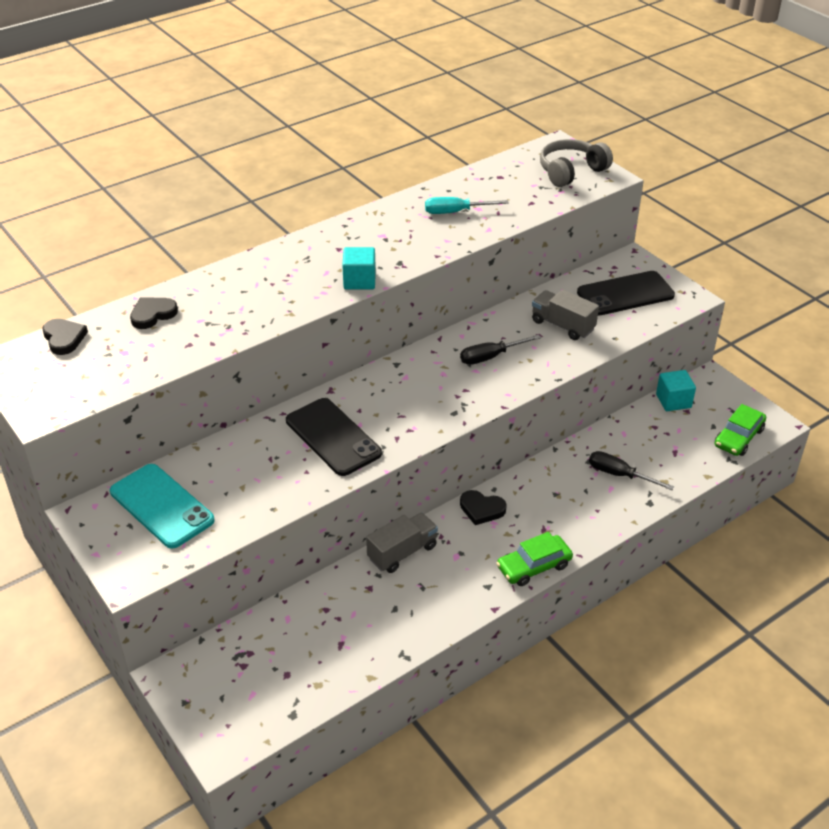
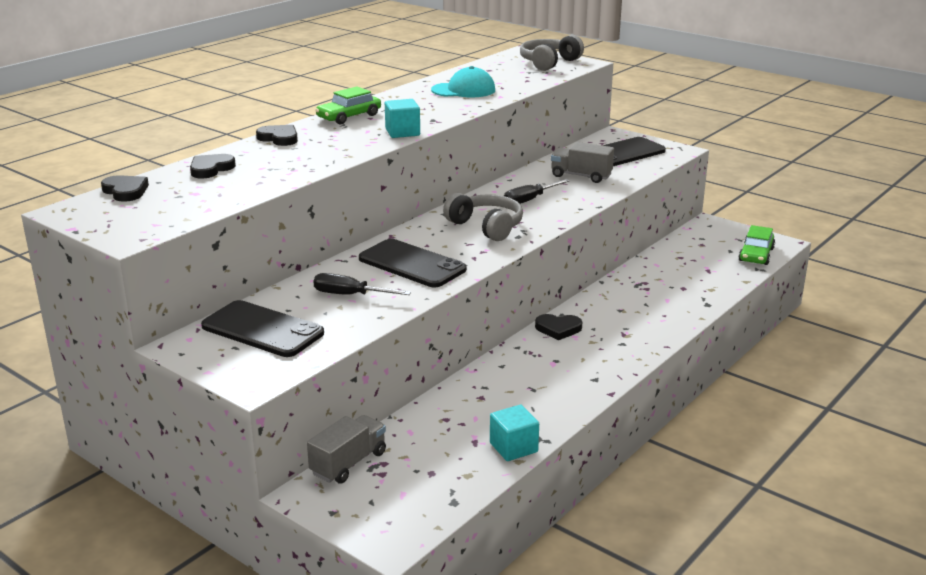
camera: 15 degrees left, 15 degrees down
(162, 506) = (262, 330): turquoise phone -> black phone
(236, 272) = (279, 138): none -> black heart
(402, 552) = (499, 368): grey truck -> grey truck (348, 463)
(429, 392) = (486, 227): none -> grey headphones
(455, 212) = (463, 90): turquoise screwdriver -> turquoise cap
(534, 566) = (630, 359): green car -> green car (349, 116)
(619, 475) = (669, 290): black screwdriver -> black screwdriver (350, 295)
(673, 401) = (686, 240): turquoise cube -> turquoise cube (513, 447)

